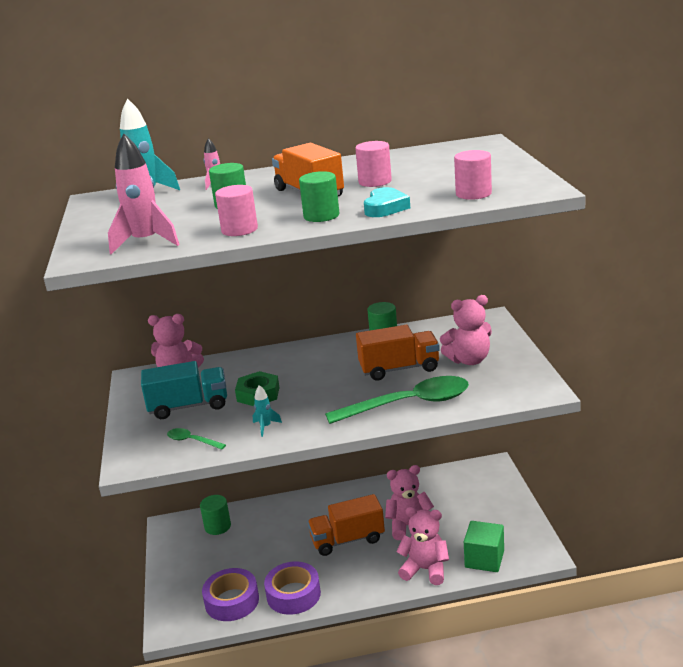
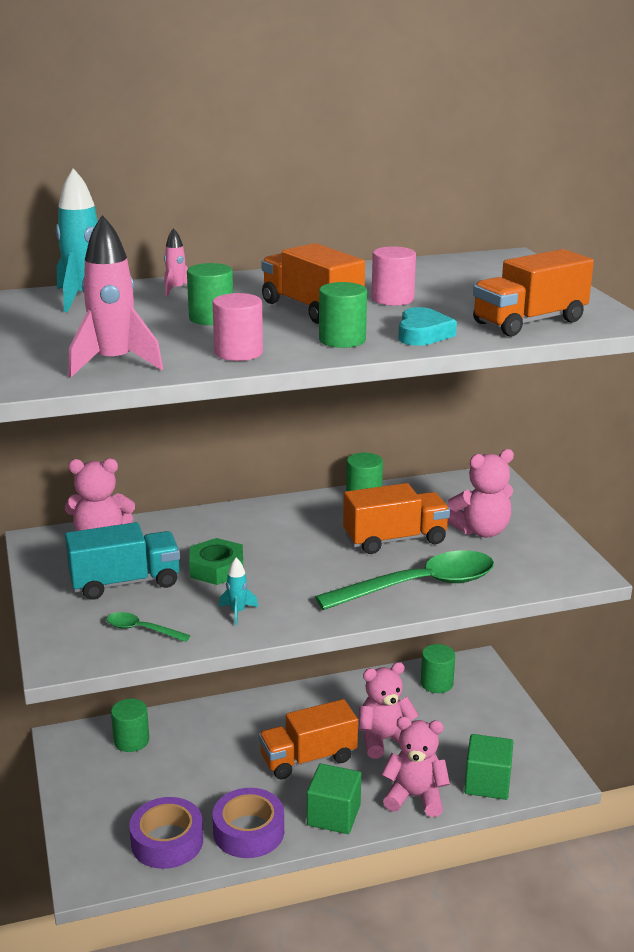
camera: 10 degrees left, 0 degrees up
(360, 583) = (333, 815): none -> green cube
(457, 482) = (436, 683): none -> green cylinder
(473, 194) = (529, 322): pink cylinder -> orange truck

